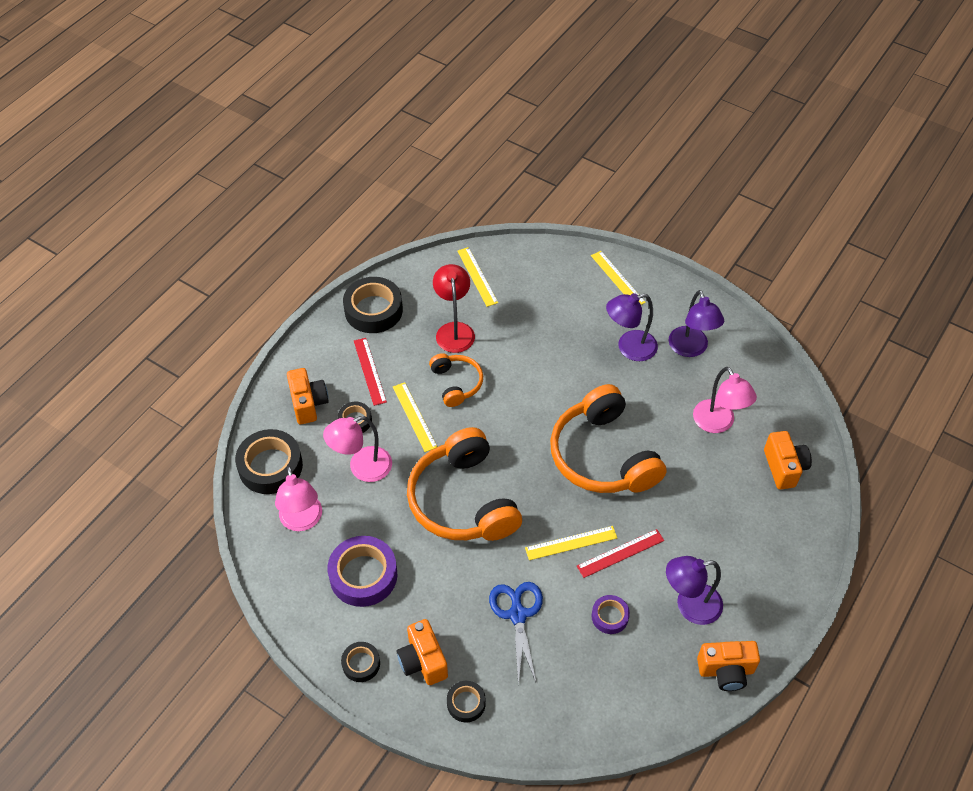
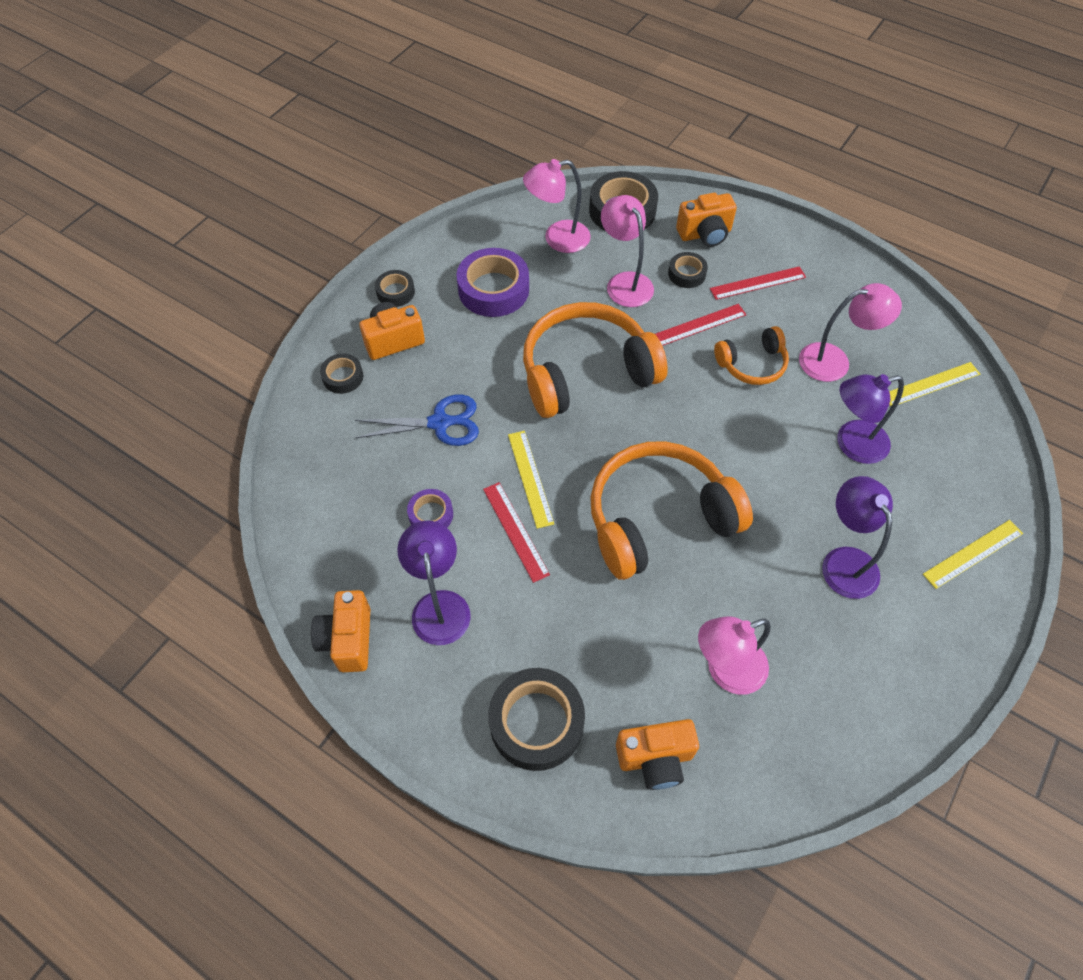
camera: 90 degrees right, 5 degrees up
(373, 310) = (849, 283): black tape -> black tape (536, 722)
(414, 416) = (698, 325): yellow ruler -> red ruler
(454, 330) = (834, 361): red lamp -> pink lamp
(691, 349) = (859, 646): purple lamp -> purple lamp (852, 444)

